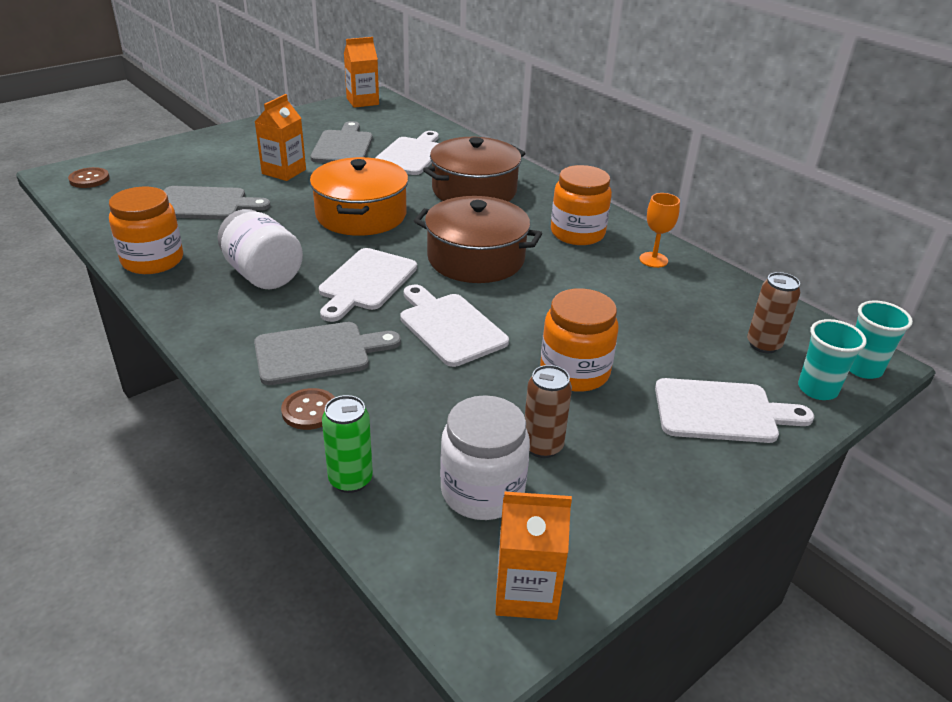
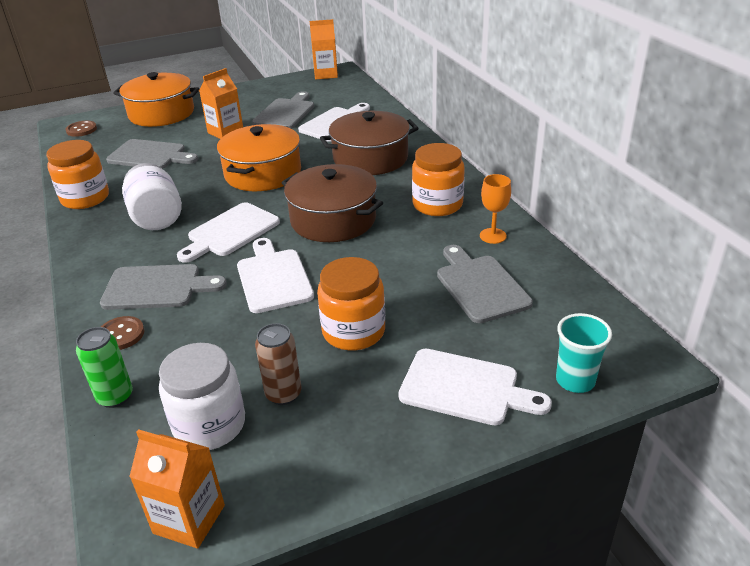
camera: 20 degrees right, 0 degrees up
(186, 154) = (161, 113): none -> orange pot
(672, 310) = (480, 286): none -> grey cutting board
(763, 345) = (548, 329): brown can -> none
(862, 368) = (637, 366): turquoise cup -> none

